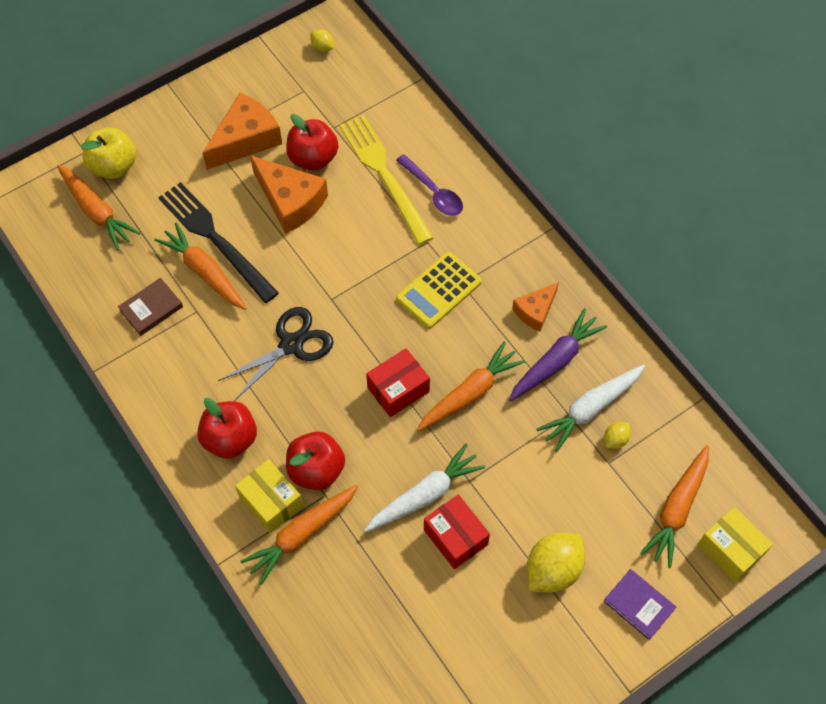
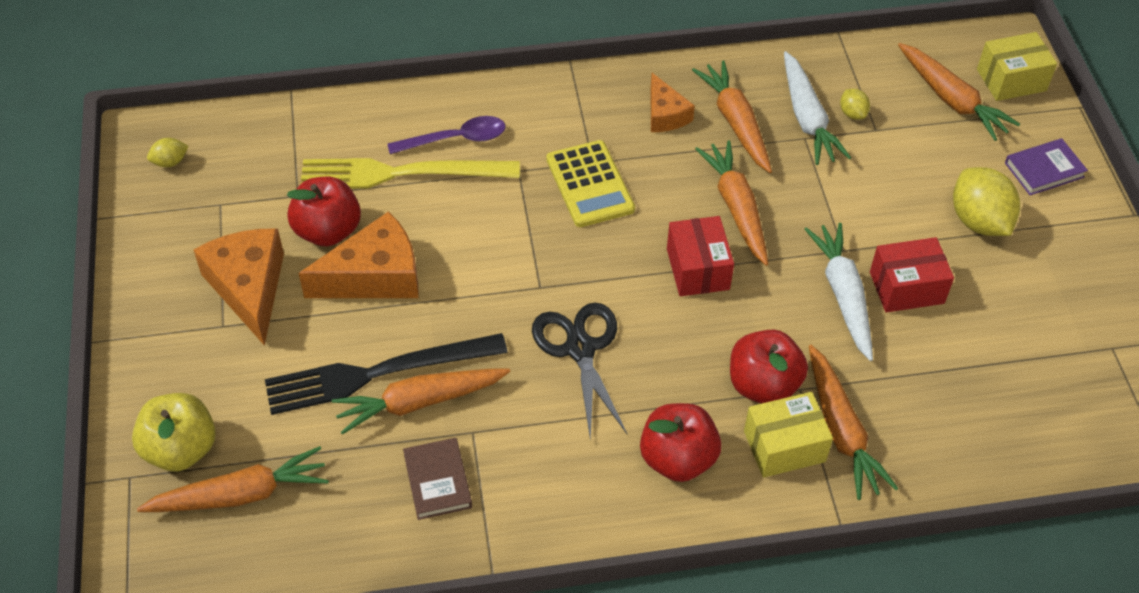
camera: 65 degrees left, 10 degrees down
(555, 361) = (735, 122): purple carrot -> orange carrot

